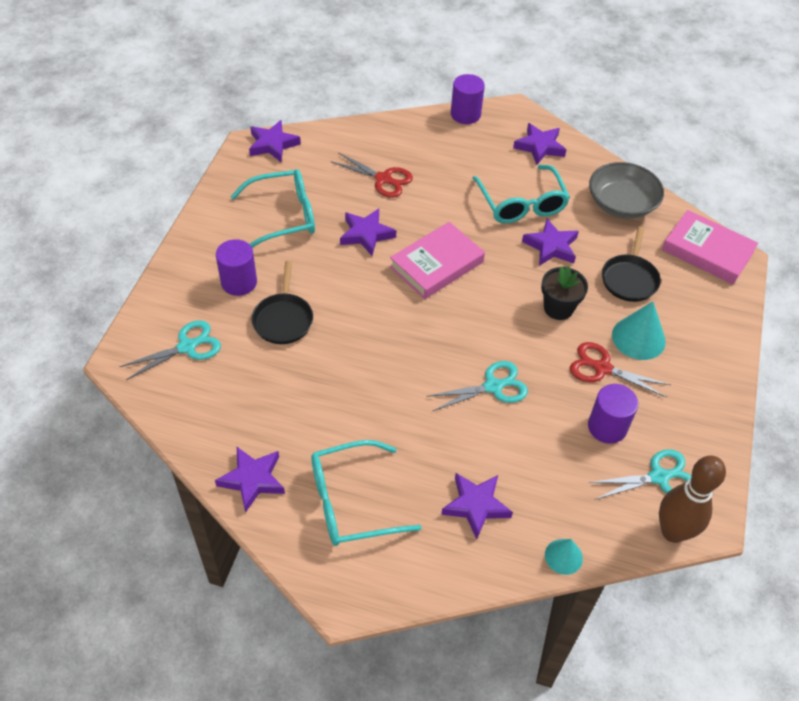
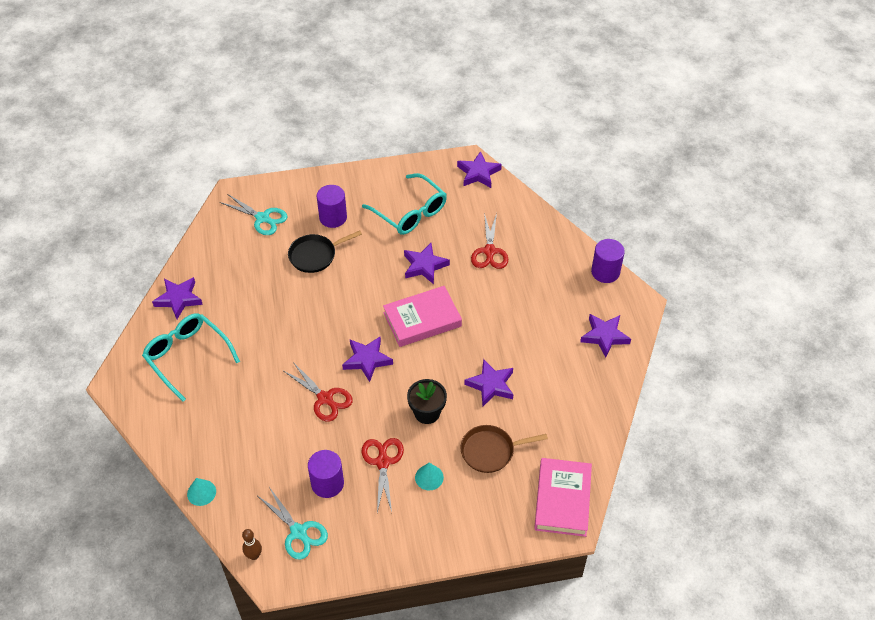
camera: 65 degrees right, 0 degrees up
(437, 264) = (422, 319): pink book -> pink book turned 45 degrees counterclockwise
(476, 505) = (217, 426): purple star -> purple star (367, 360)
(493, 386) = (325, 398): turquoise scissors -> red scissors
(521, 204) = (526, 348): turquoise glasses -> none
(621, 203) = (577, 417): grey bowl -> none
(629, 279) = (490, 451): black pan -> brown pan
(638, 338) = (429, 477): turquoise cone -> turquoise cone, size x0.60
(673, 532) = (254, 555): brown bowling pin -> brown bowling pin, size x0.49

